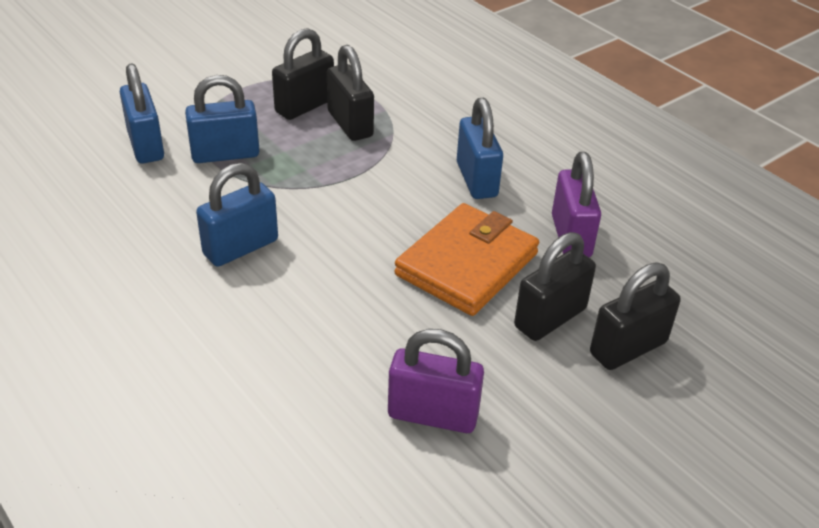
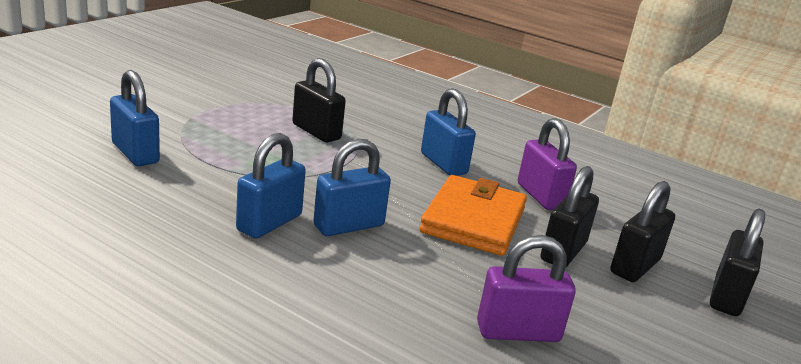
camera: 20 degrees left, 15 degrees down
(225, 154) = (216, 156): blue padlock -> blue padlock (349, 226)
(305, 106) = (269, 121): black padlock -> black padlock (726, 296)

